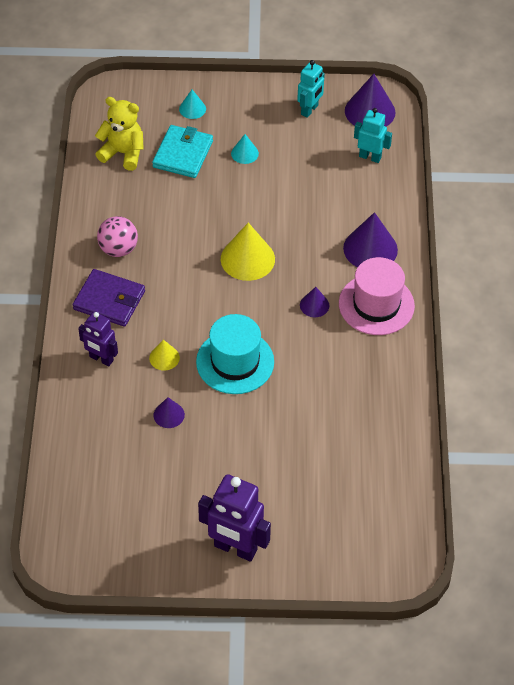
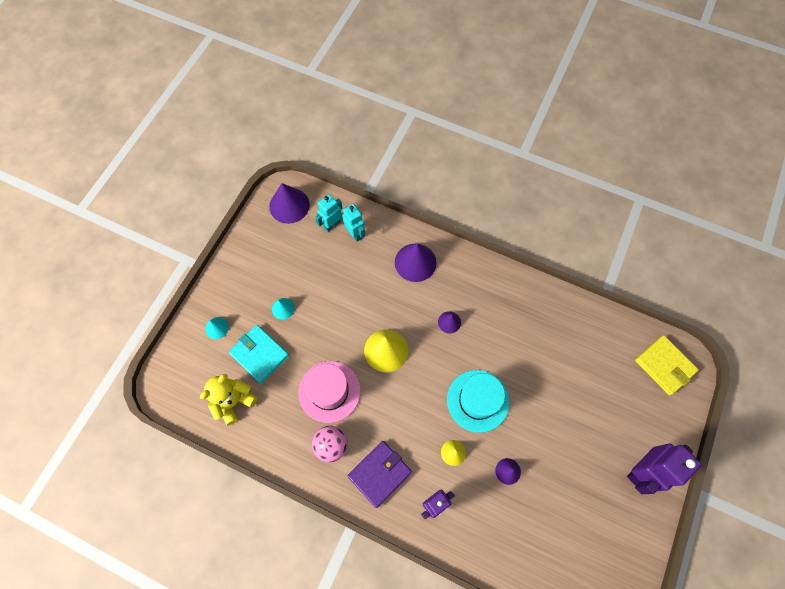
camera: 65 degrees left, 15 degrees up
(309, 110) = (265, 244): turquoise robot -> turquoise robot (355, 233)
(376, 304) = (466, 280): pink hat -> pink hat (329, 391)
(383, 542) = (664, 366): none -> yellow wallet

